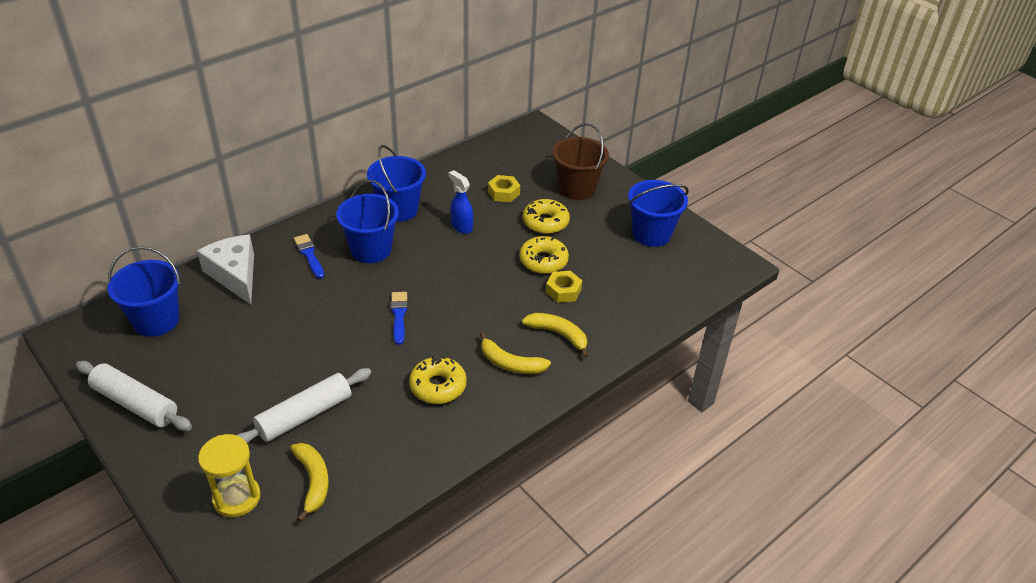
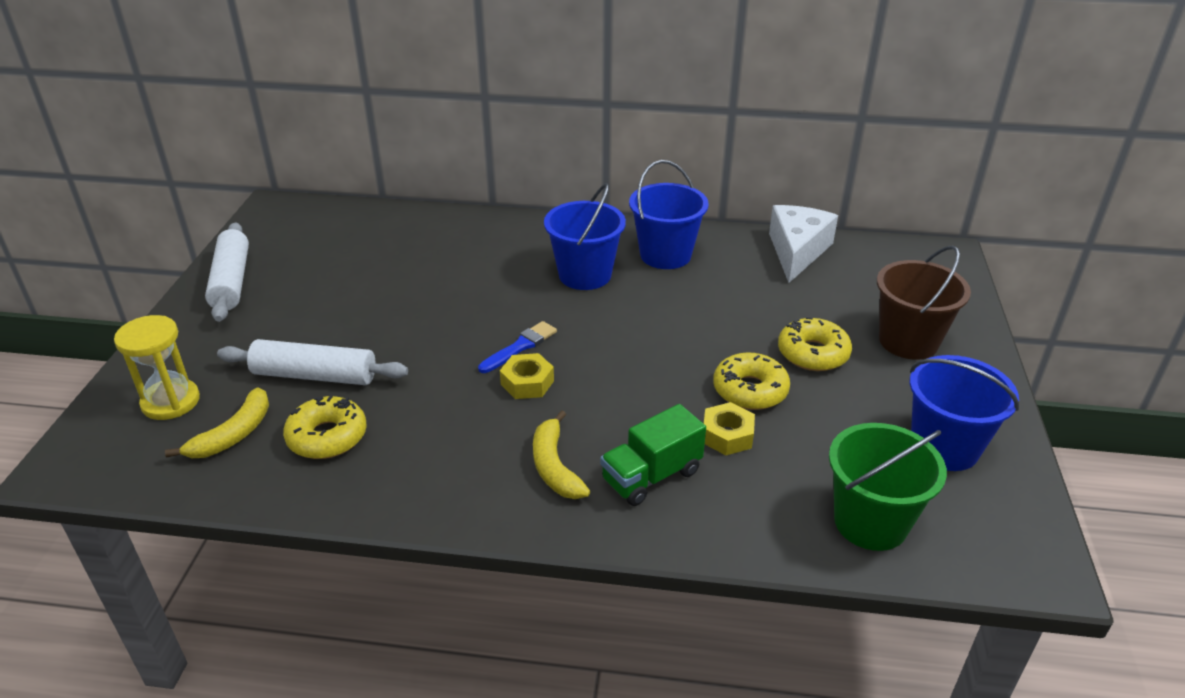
camera: 50 degrees right, 5 degrees down
(156, 320) = (338, 231): blue bucket -> none
(235, 275) = (443, 231): white cheese -> white cheese (797, 251)
(309, 255) = (525, 249): blue brush -> none
(438, 386) = (454, 435): yellow donut -> yellow donut (327, 437)
(461, 226) = (707, 304): blue spray bottle -> none
(503, 193) = (805, 298): yellow nut -> yellow nut (527, 383)
(558, 334) = (651, 476): yellow banana -> green truck
(665, 289) = (870, 522): none -> green bucket

